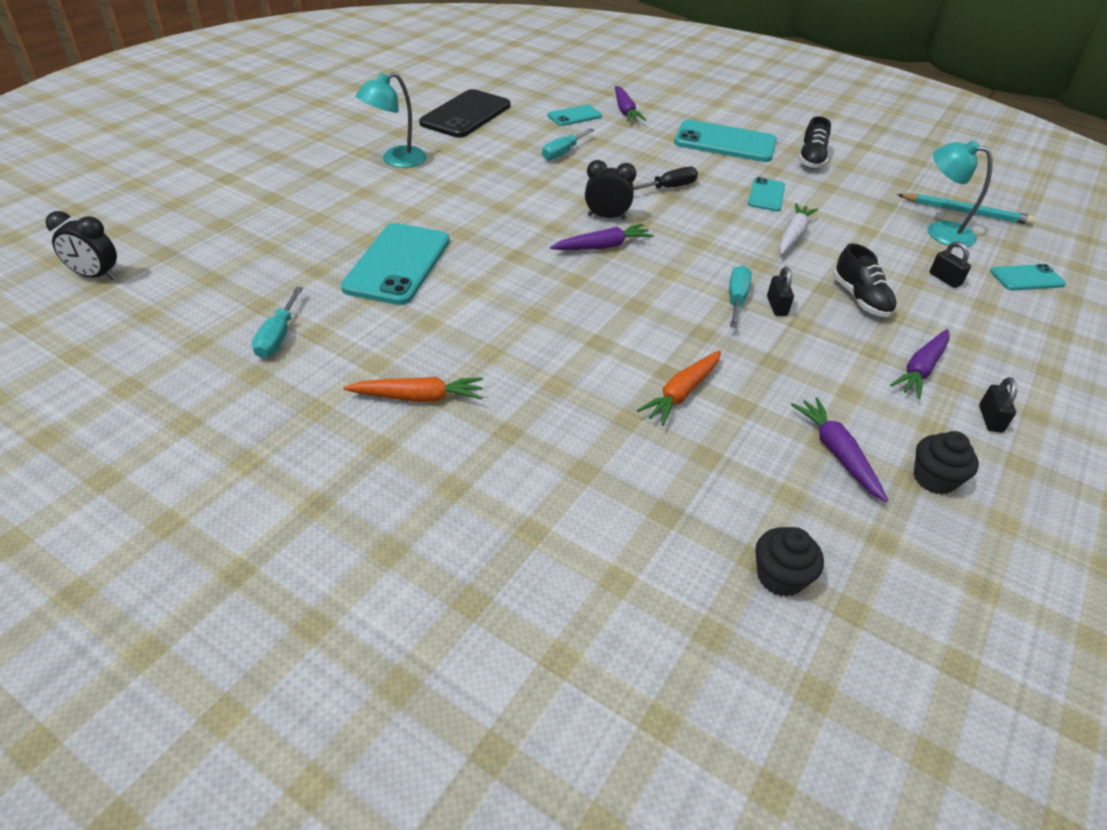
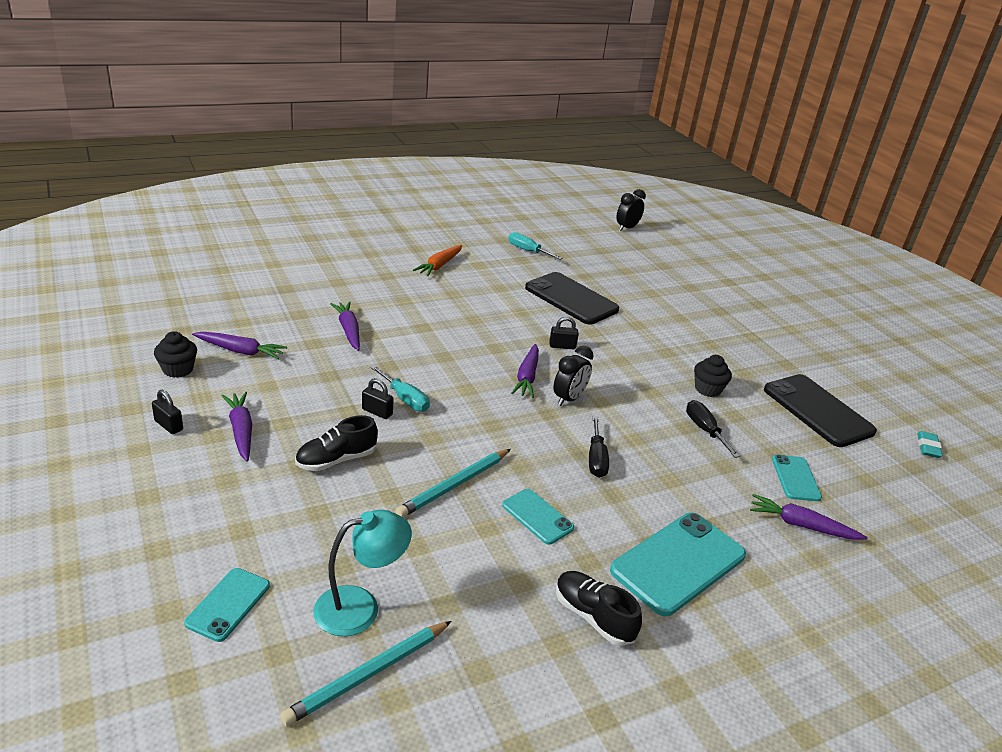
camera: 120 degrees right, 10 degrees down
(396, 160) = (728, 345): turquoise lamp -> none
(398, 264) = (571, 299): turquoise phone -> black phone
(464, 77) = (927, 447): none -> turquoise eraser
(562, 153) = (705, 430): turquoise screwdriver -> black screwdriver
(681, 393) = (348, 330): orange carrot -> purple carrot
(780, 577) = (214, 295): black cupcake -> black cupcake (707, 389)
(793, 235) = (454, 485): white carrot -> turquoise pencil
(860, 299) = (336, 460): black shoe -> black shoe turned 45 degrees counterclockwise
(945, 279) = (298, 536): black padlock -> black padlock (562, 346)

